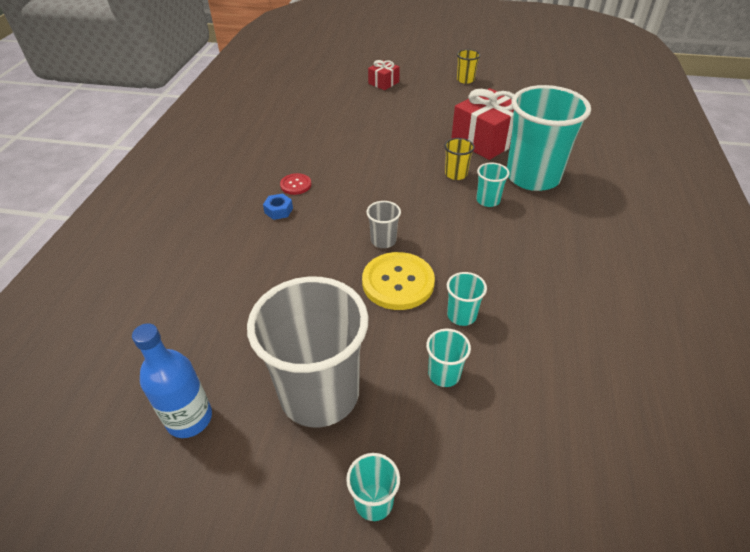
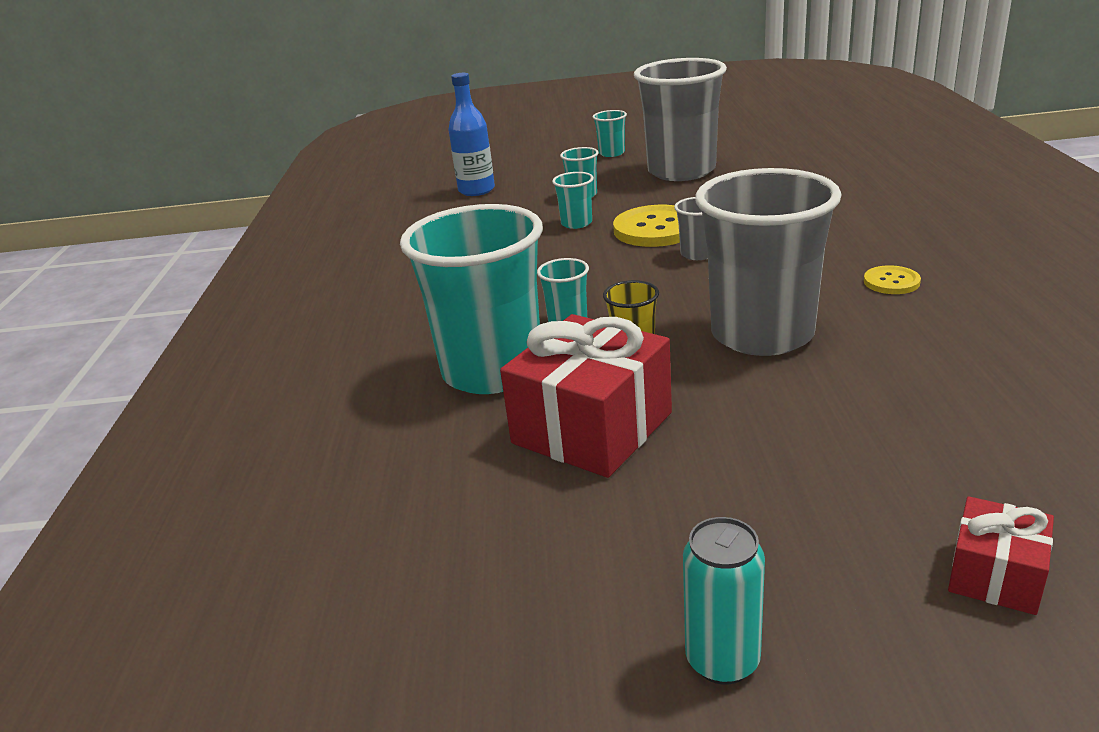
camera: 170 degrees right, 15 degrees down
(189, 418) = (770, 148): blue bottle -> blue bottle (476, 190)
(278, 210) = (873, 252): blue nut -> none
(296, 185) = (891, 282): red button -> yellow button
(388, 168) = (762, 334): none -> grey cup
(465, 80) = (722, 660): yellow cup -> turquoise can

